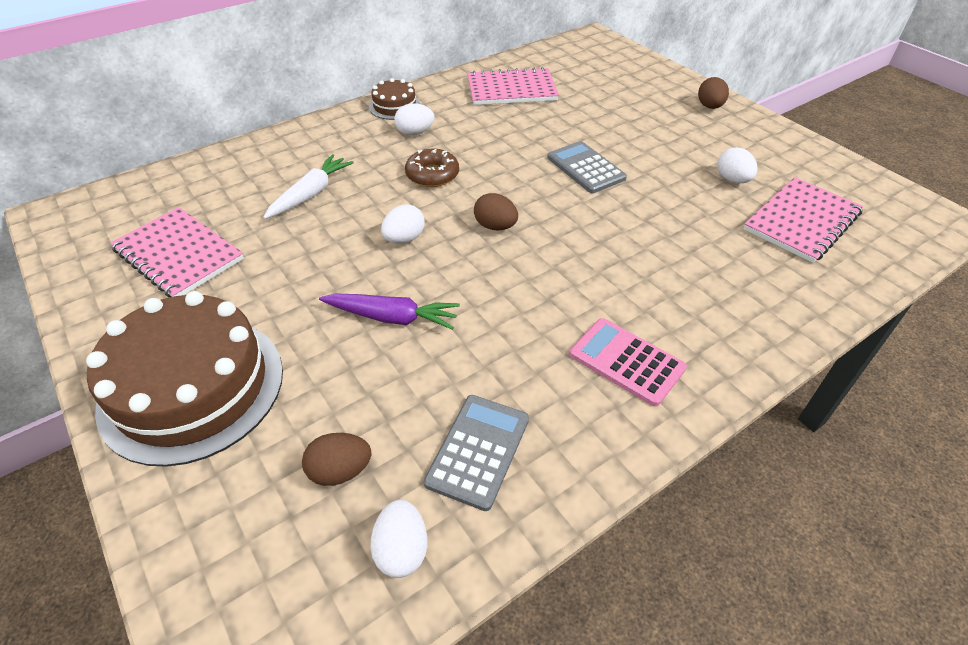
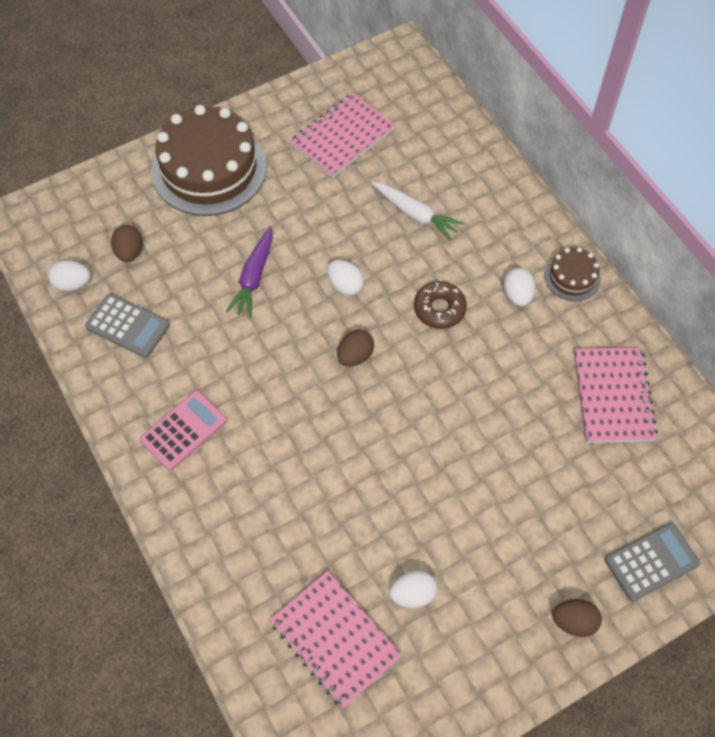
camera: 95 degrees right, 15 degrees up
(585, 168) = (443, 449): grey calculator -> grey calculator (651, 562)

